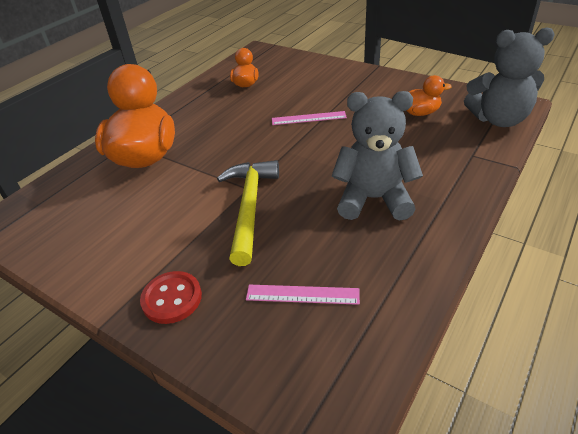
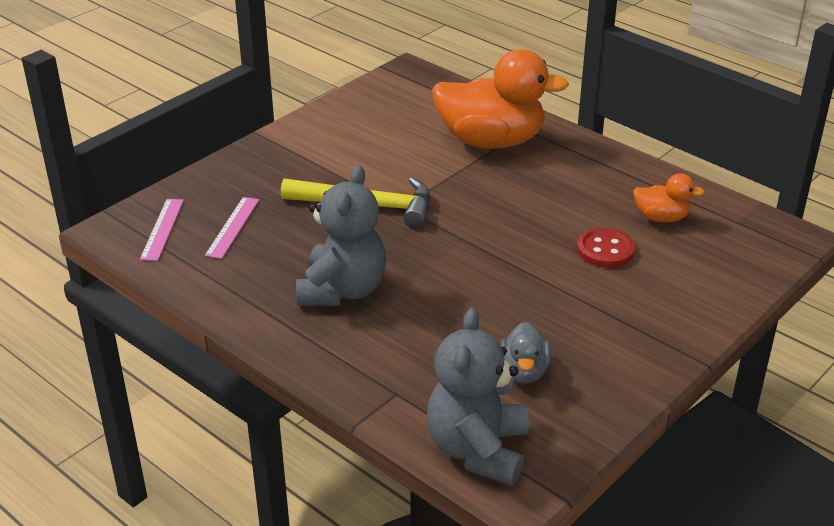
camera: 95 degrees right, 5 degrees down
(172, 298) = (265, 162): red button -> red button (605, 250)
(308, 118) = (541, 265): pink ruler -> pink ruler (162, 229)
(420, 113) = (524, 372): orange duck -> grey duck

